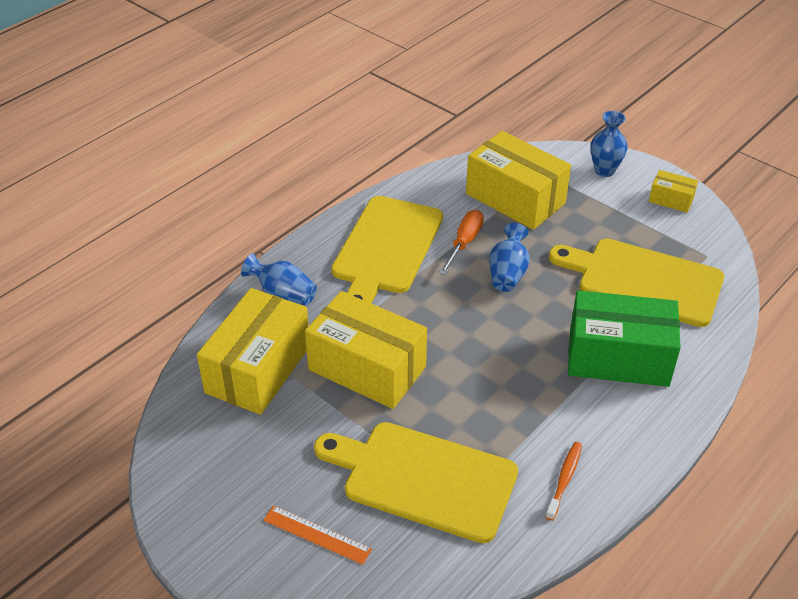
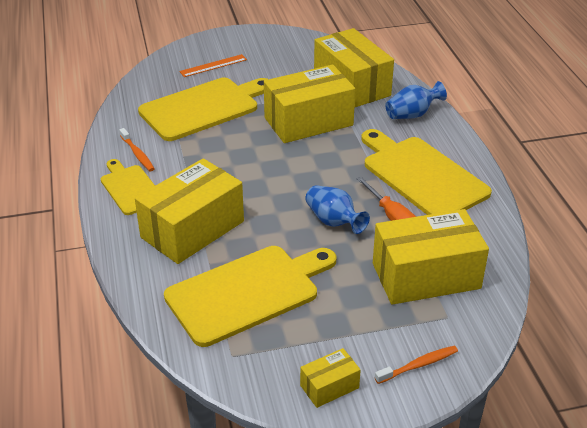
camera: 125 degrees right, 5 degrees down
(604, 170) = (418, 365): blue vase -> orange toothbrush
(618, 357) = (192, 229): green box -> yellow box
(619, 444) = (130, 188): none -> yellow cutting board

